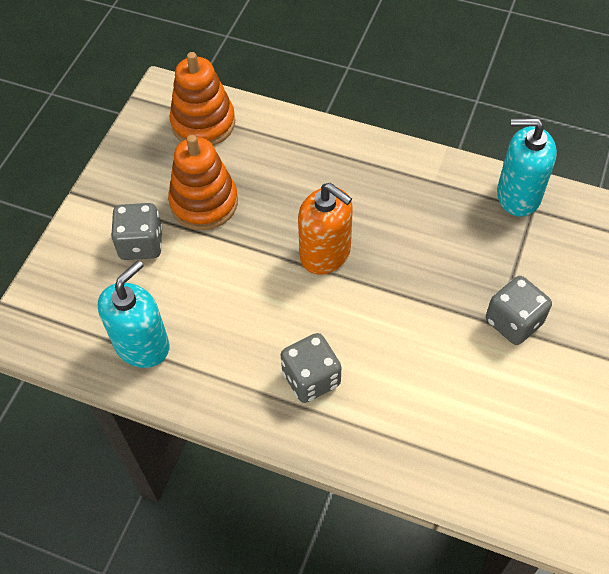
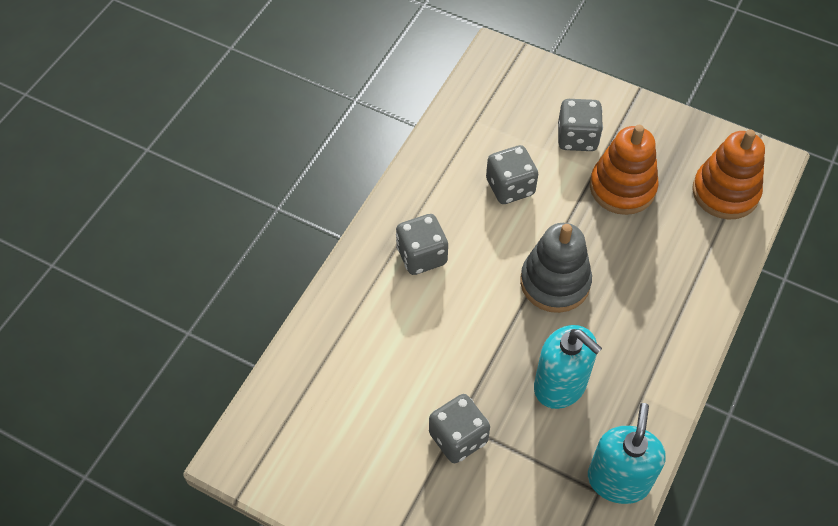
camera: 95 degrees right, 0 degrees up
(142, 345) = (472, 136): turquoise soap dispenser -> turquoise soap dispenser (560, 385)
(211, 301) = (510, 187): none -> grey dice
(325, 253) = (555, 282): orange soap dispenser -> grey stacking toy

